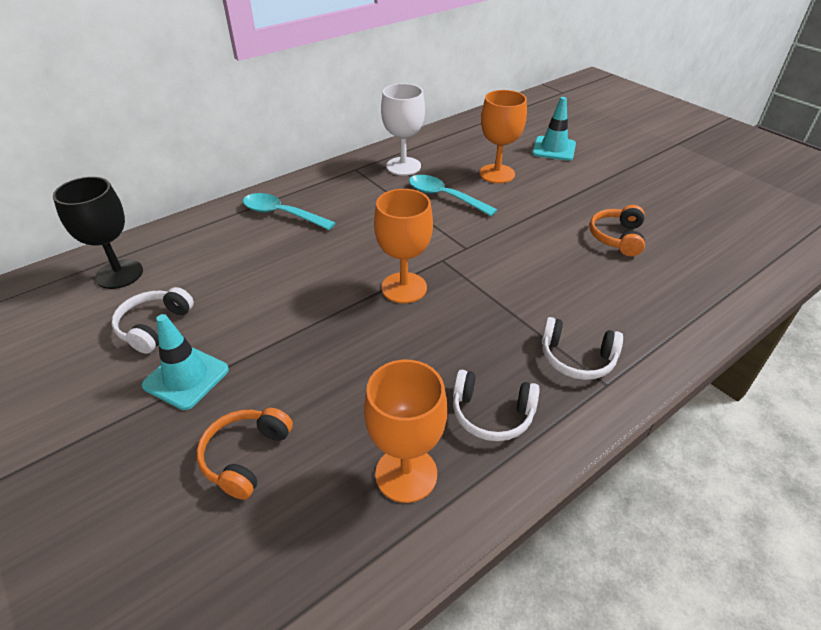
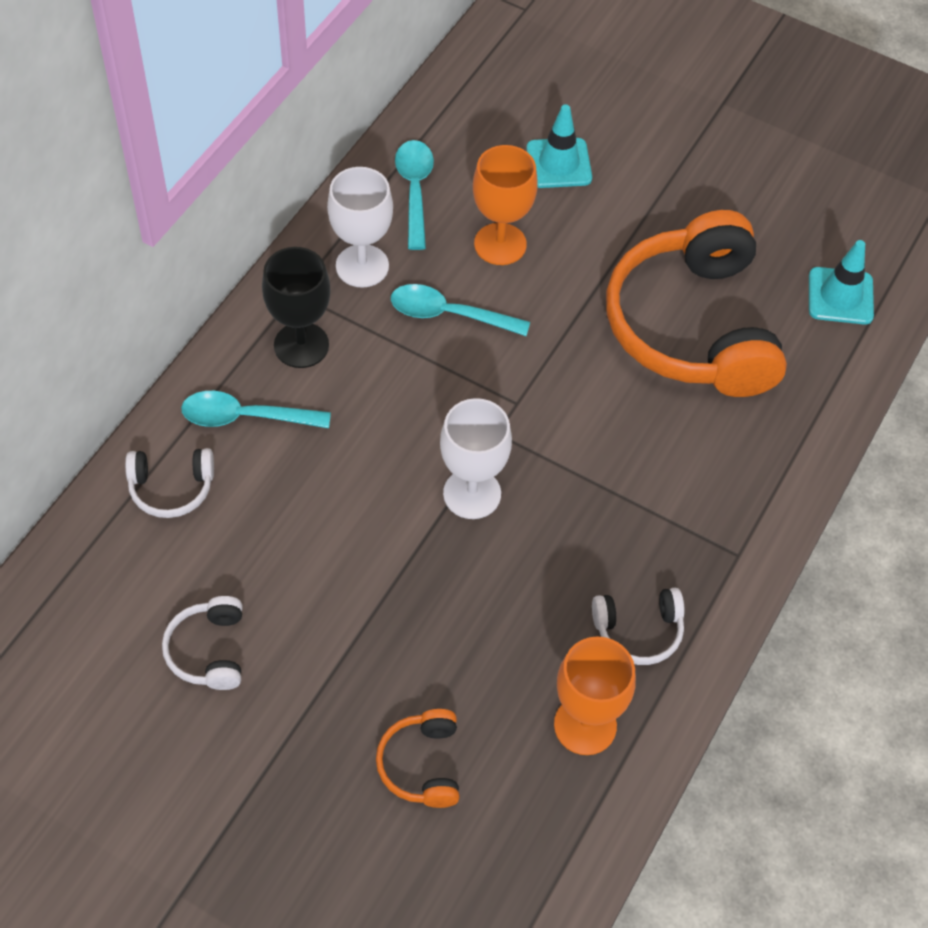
camera: 25 degrees left, 15 degrees up
(119, 274) = (101, 590): black goblet -> black goblet (301, 345)
(186, 377) = (297, 702): turquoise traffic cone -> turquoise traffic cone (840, 296)
(404, 288) = (472, 494): orange goblet -> white goblet
(456, 143) = (414, 191): none -> turquoise spoon
(577, 358) = (699, 531): white headphones -> white headphones (171, 488)
(617, 237) = (692, 326): orange headphones -> orange headphones, size x2.35

